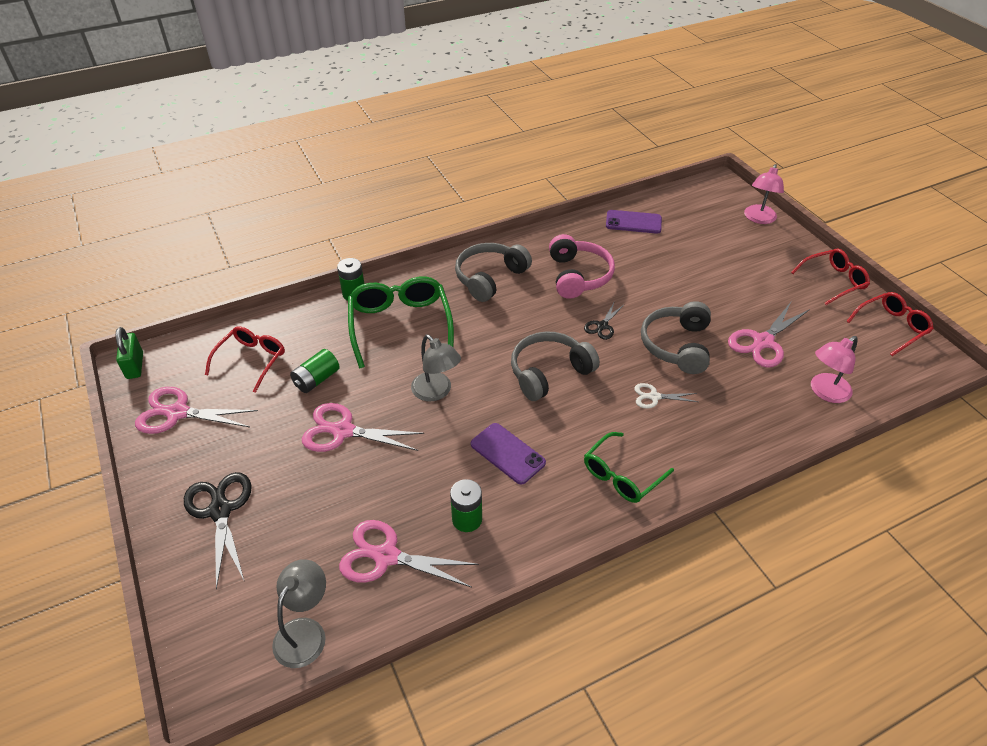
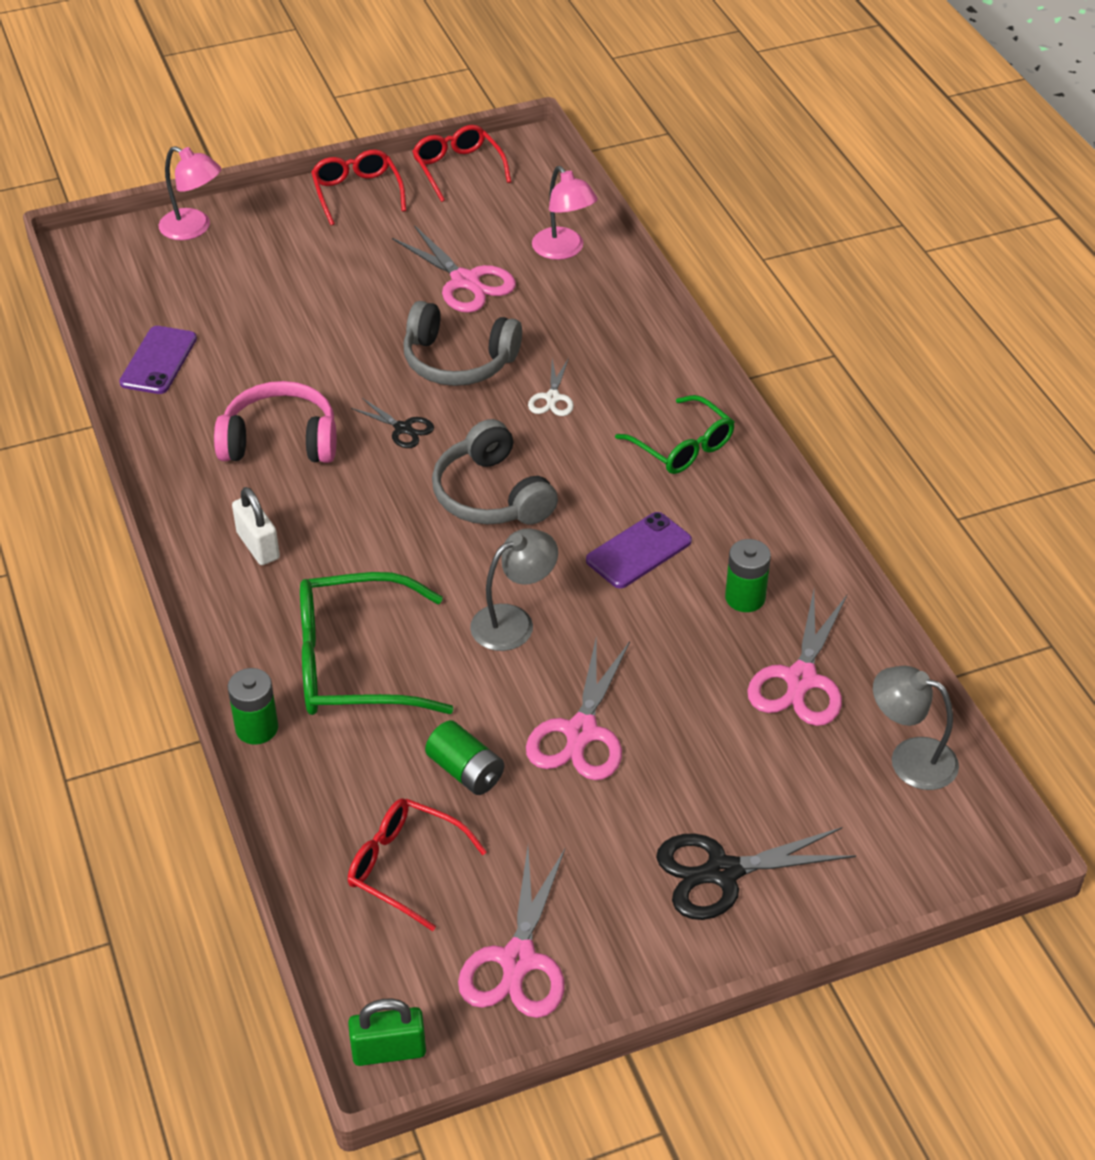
camera: 85 degrees left, 0 degrees up
(489, 278) = (258, 546): grey headphones -> white padlock

